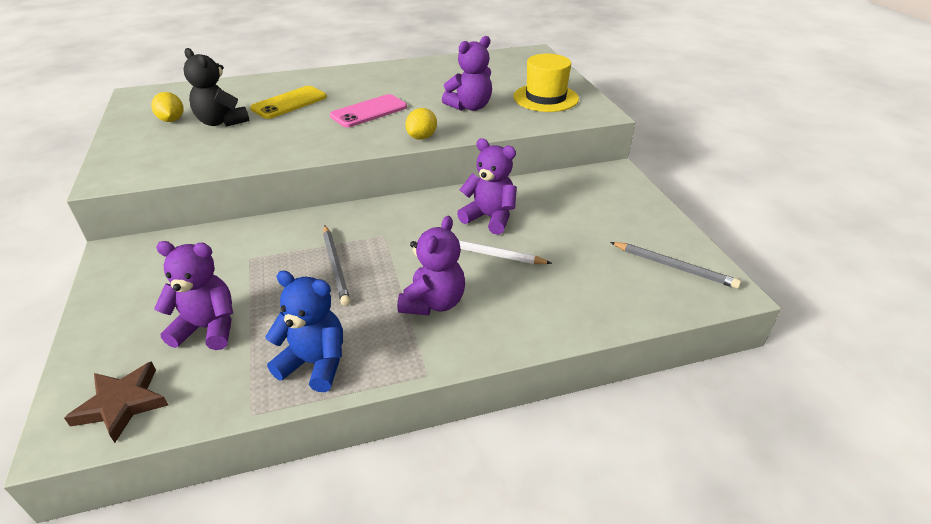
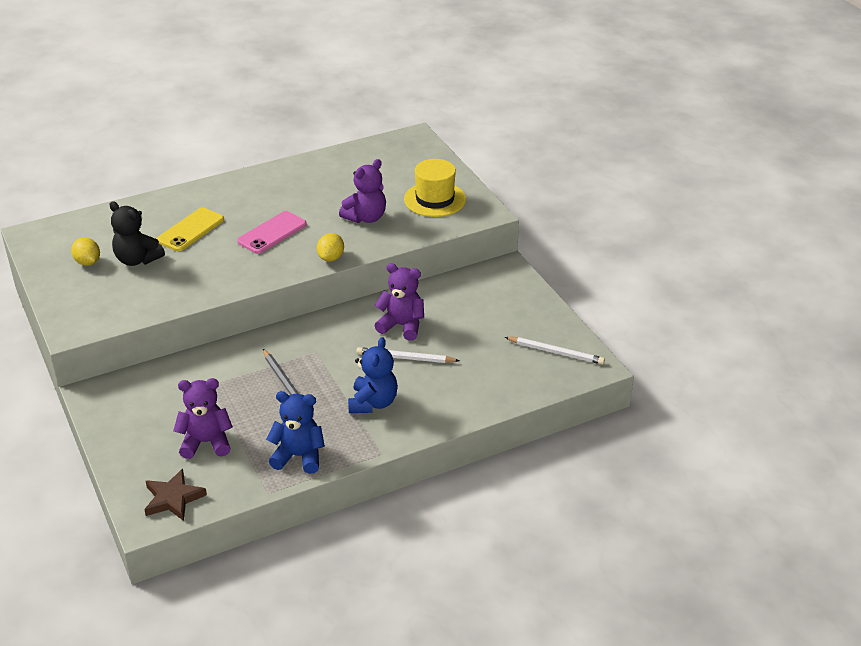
camera: 10 degrees left, 0 degrees up
(433, 303) = (373, 403): purple teddy bear -> blue teddy bear
(674, 266) = (556, 352): grey pencil -> white pencil

